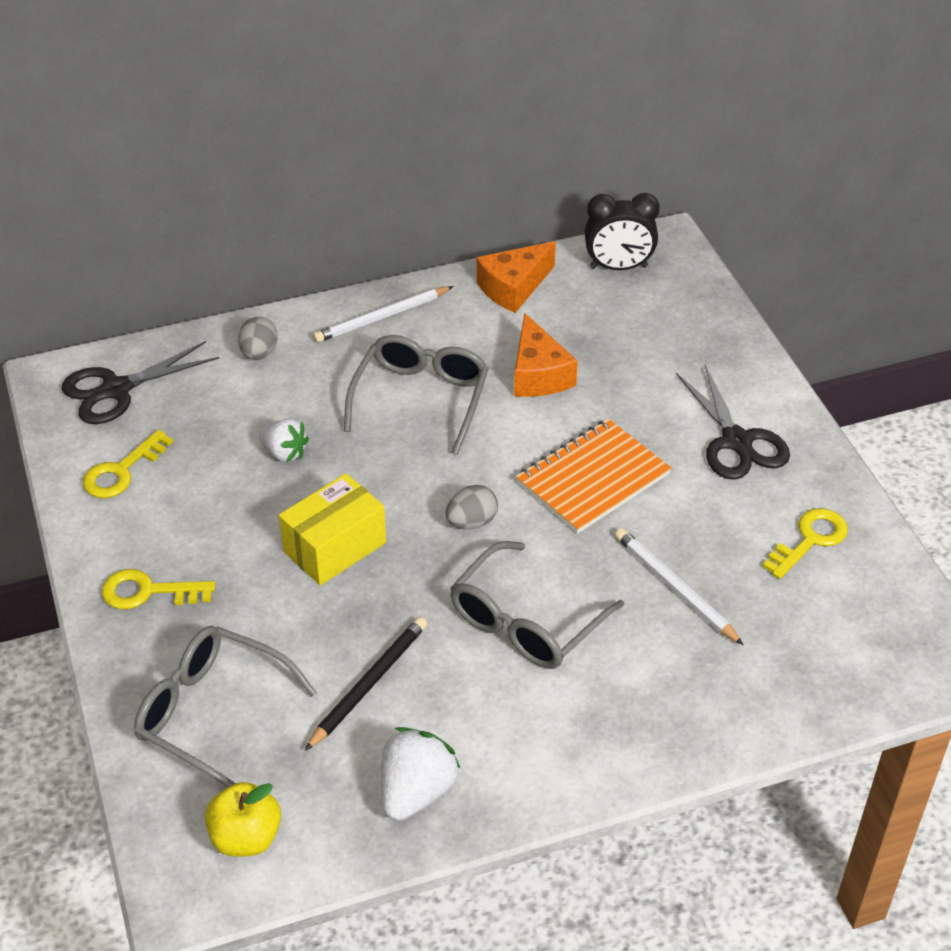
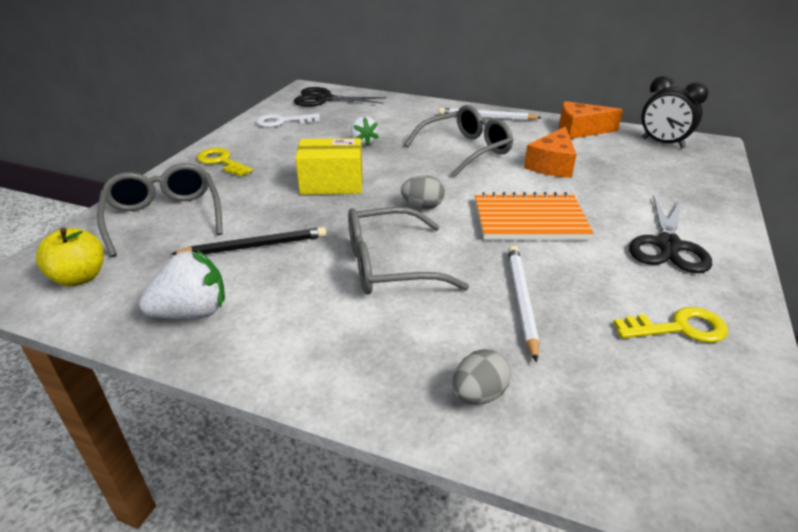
camera: 40 degrees right, 10 degrees down
(122, 471) = (283, 121): yellow key -> white key
(259, 353) = (405, 109): grey egg -> grey egg (479, 394)

